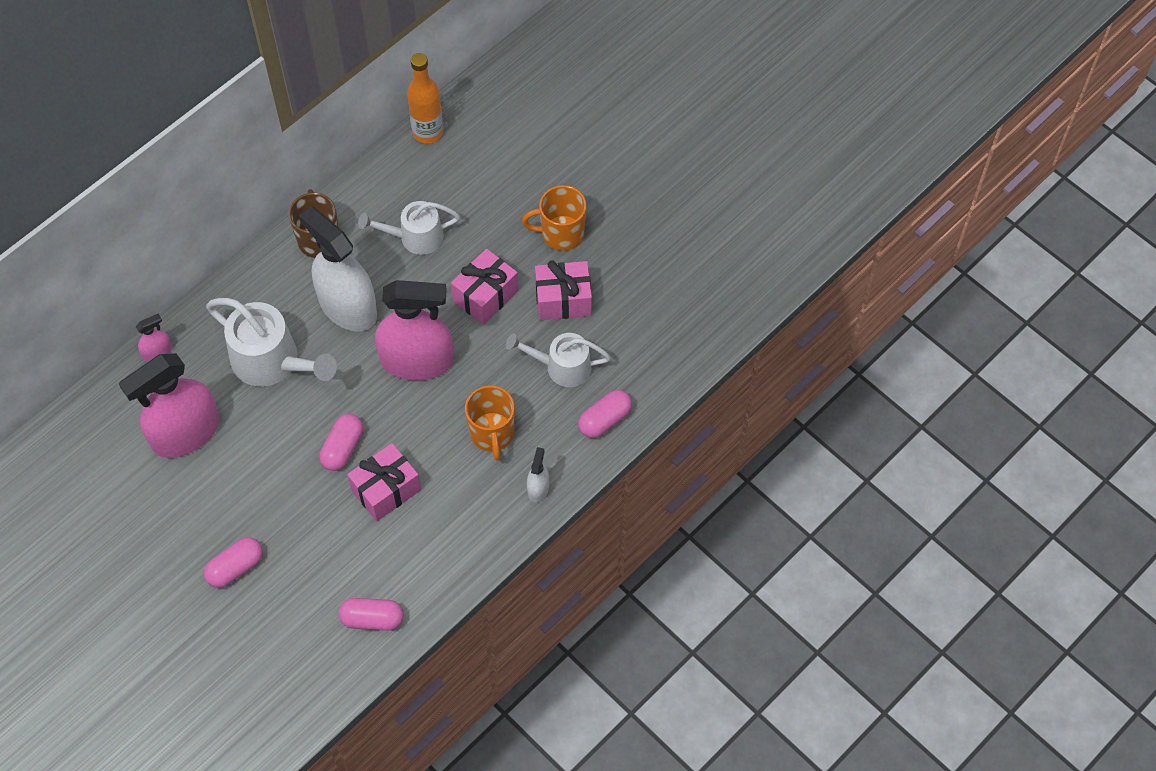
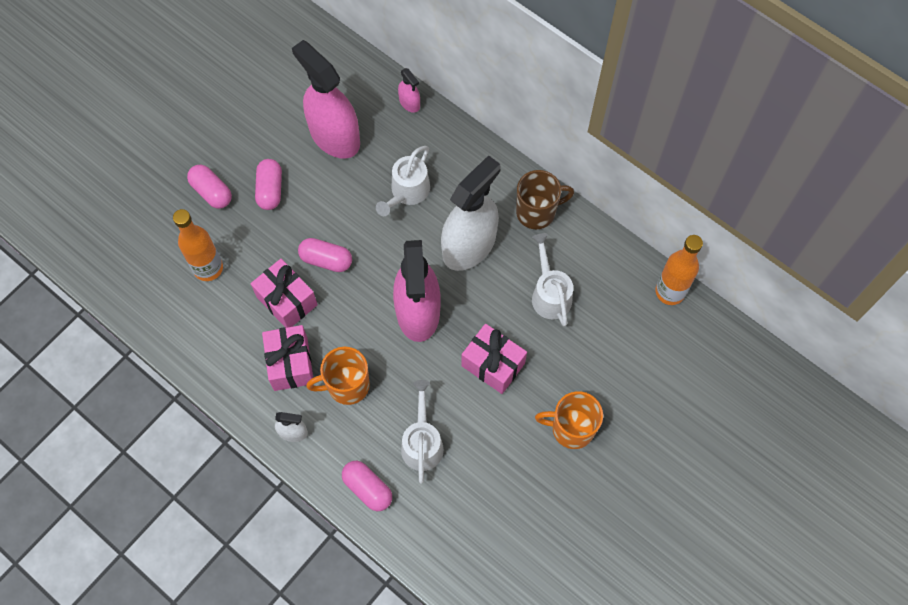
camera: 85 degrees right, 5 degrees up
(273, 362) = (407, 193): white watering can -> white watering can, size x0.65
(333, 572) = (208, 268): none -> orange bottle
(372, 619) = (165, 305): pink capsule -> pink capsule (270, 190)
(561, 234) = (571, 428): orange mug -> orange mug turned 75 degrees counterclockwise
(563, 300) = (496, 437): pink gift -> pink gift (290, 364)

